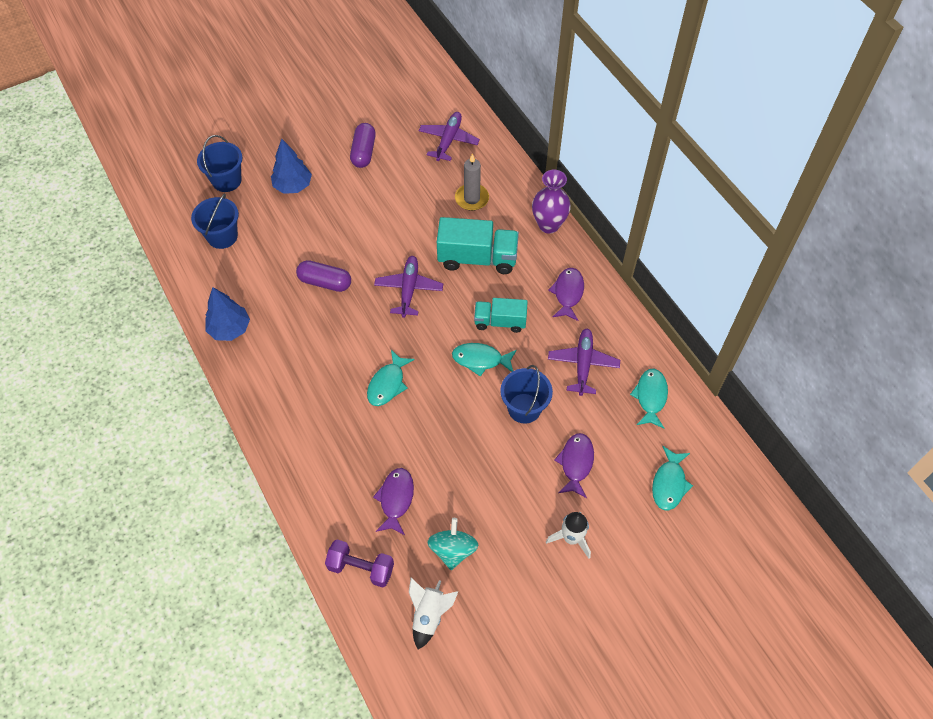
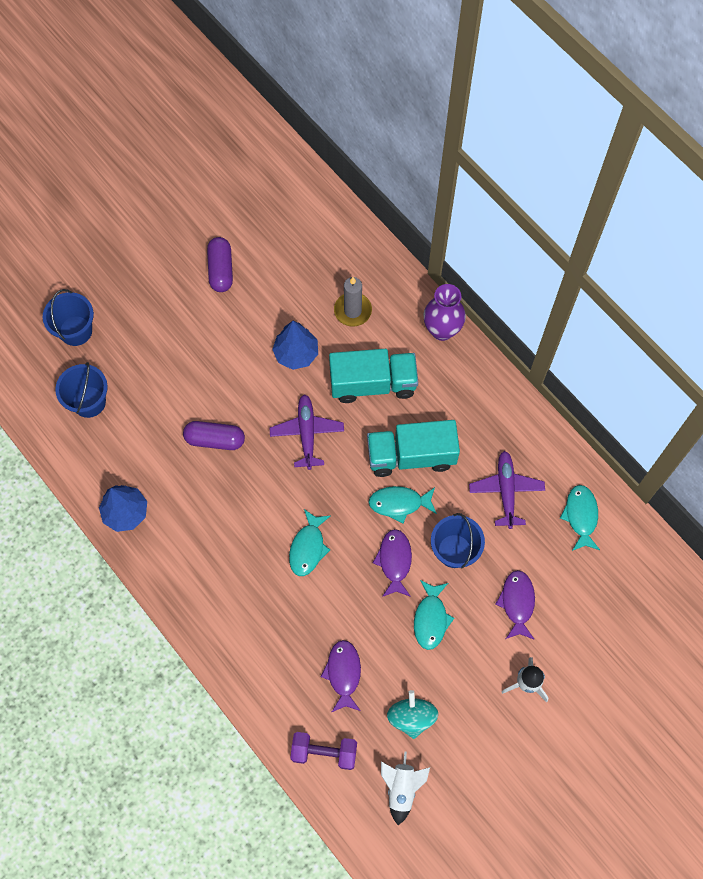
camera: 10 degrees left, 10 degrees up
(293, 186) = (152, 326): blue tree -> blue tree (296, 354)
(448, 140) = (312, 239): purple plane -> none
(500, 322) = (411, 456): turquoise truck -> turquoise truck, size x1.59
(568, 293) = (476, 410): purple fish -> purple fish (394, 561)
(669, 483) = (613, 608): turquoise fish -> turquoise fish (431, 619)

